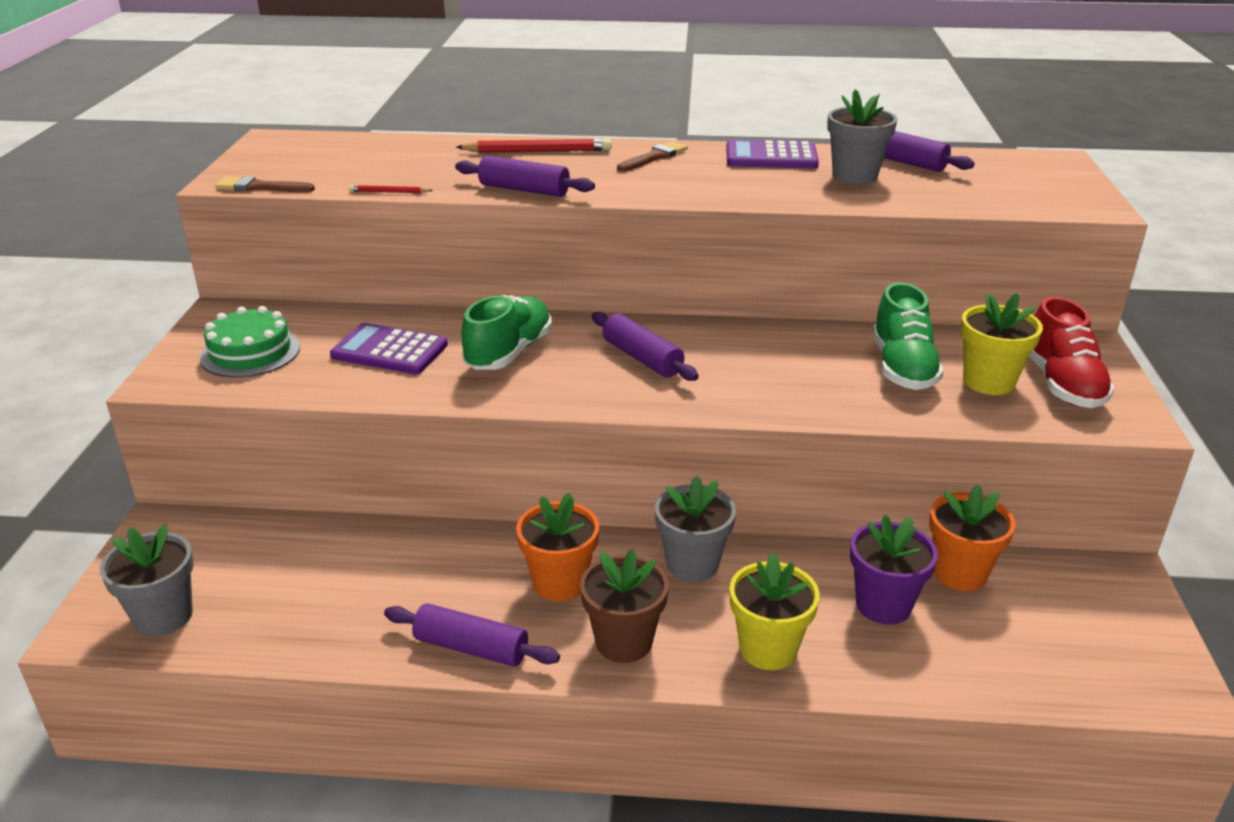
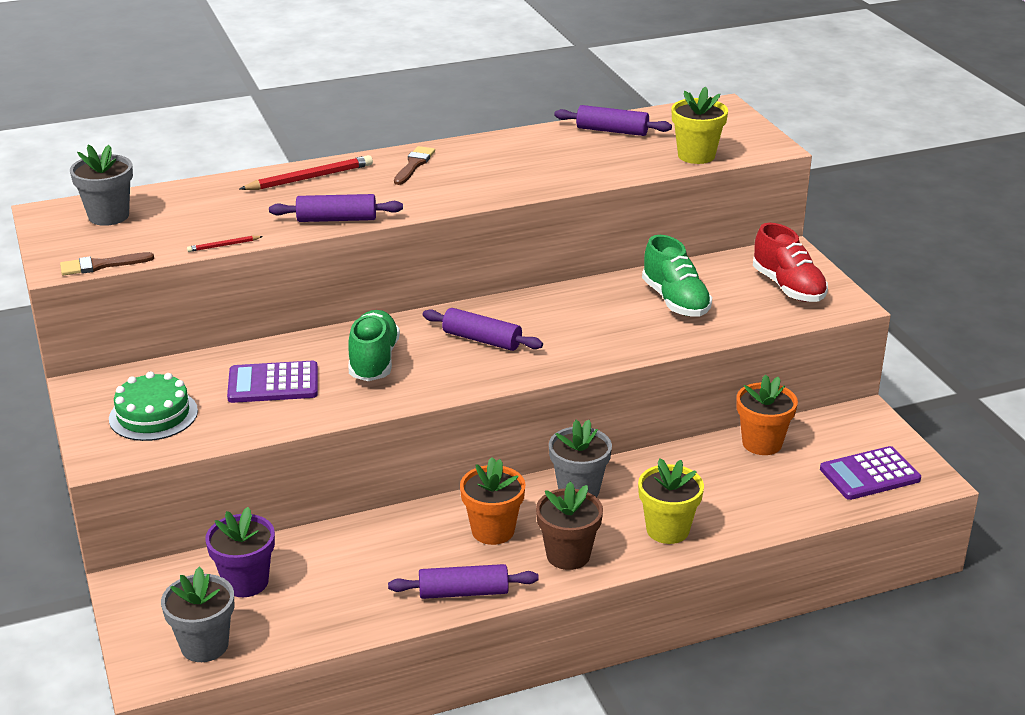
camera: 25 degrees left, 0 degrees up
(771, 157) = (507, 146): purple calculator -> purple calculator (869, 474)
(855, 176) = (585, 152): grey flower pot -> grey flower pot (108, 216)
(883, 605) = (725, 479): purple flower pot -> purple flower pot (246, 582)
(988, 382) = (739, 297): yellow flower pot -> yellow flower pot (696, 155)

